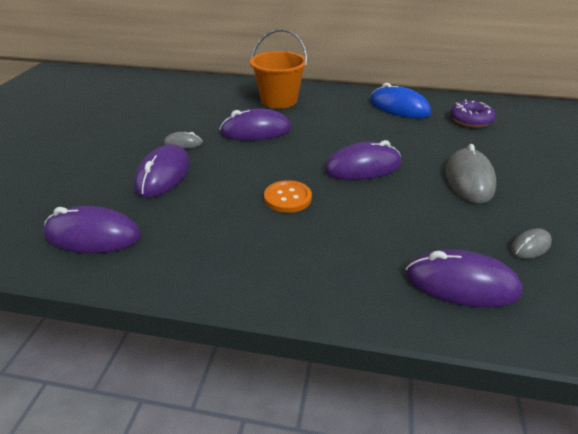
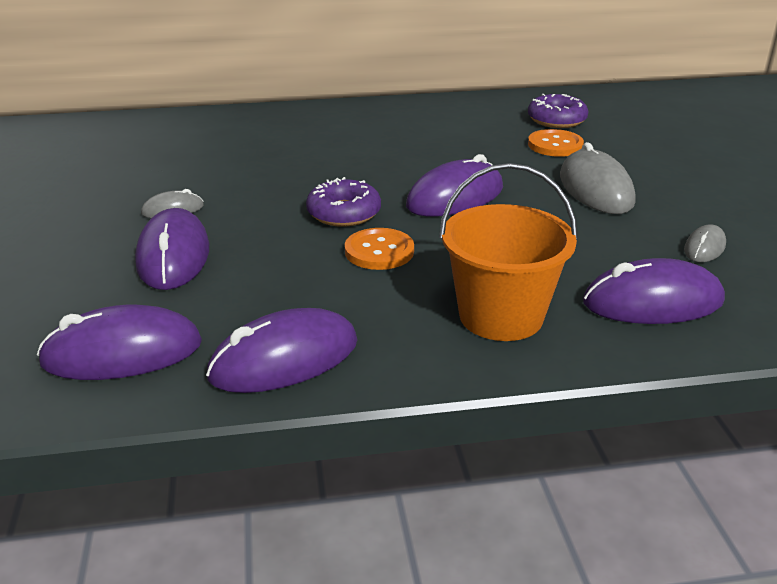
camera: 20 degrees left, 5 degrees down
(256, 131) = (274, 176): purple mouse -> purple mouse (284, 359)
(279, 100) = (280, 131): orange bucket -> orange bucket (501, 316)
(282, 165) = (344, 213): none -> purple donut
(399, 107) = (456, 117): blue mouse -> none
(458, 139) = (555, 145): none -> orange button

